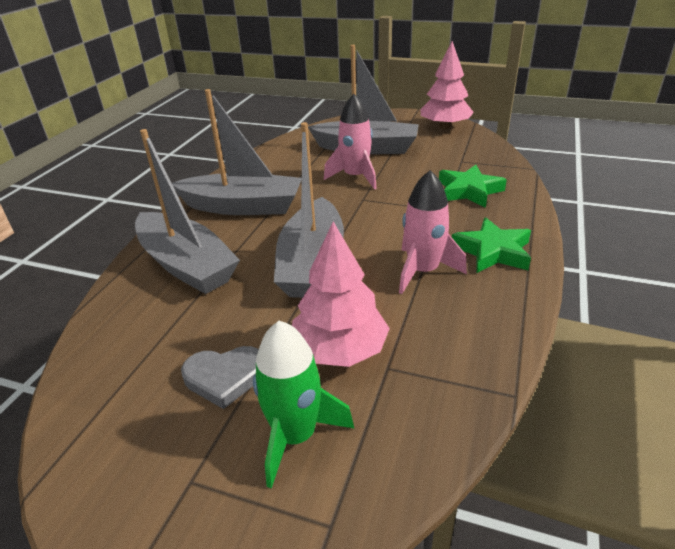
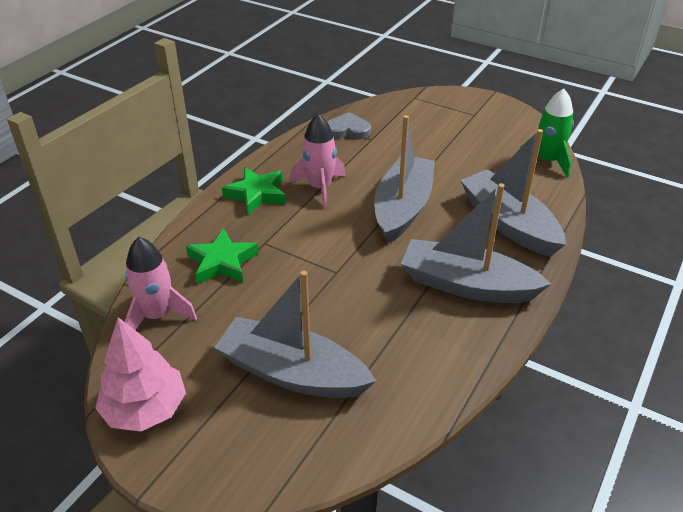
camera: 170 degrees left, 5 degrees up
(225, 377) = (464, 147): grey heart -> grey heart (348, 130)
(296, 435) = (425, 121): green rocket -> green rocket (547, 161)
(339, 350) = (395, 150): pink tree -> none
(355, 177) = (331, 310): pink rocket -> pink rocket (158, 315)

